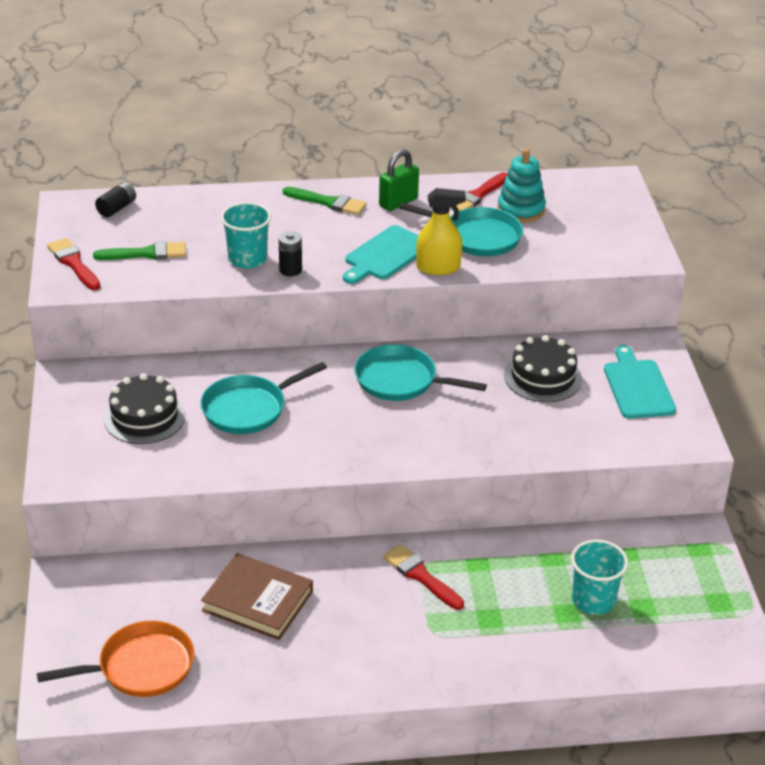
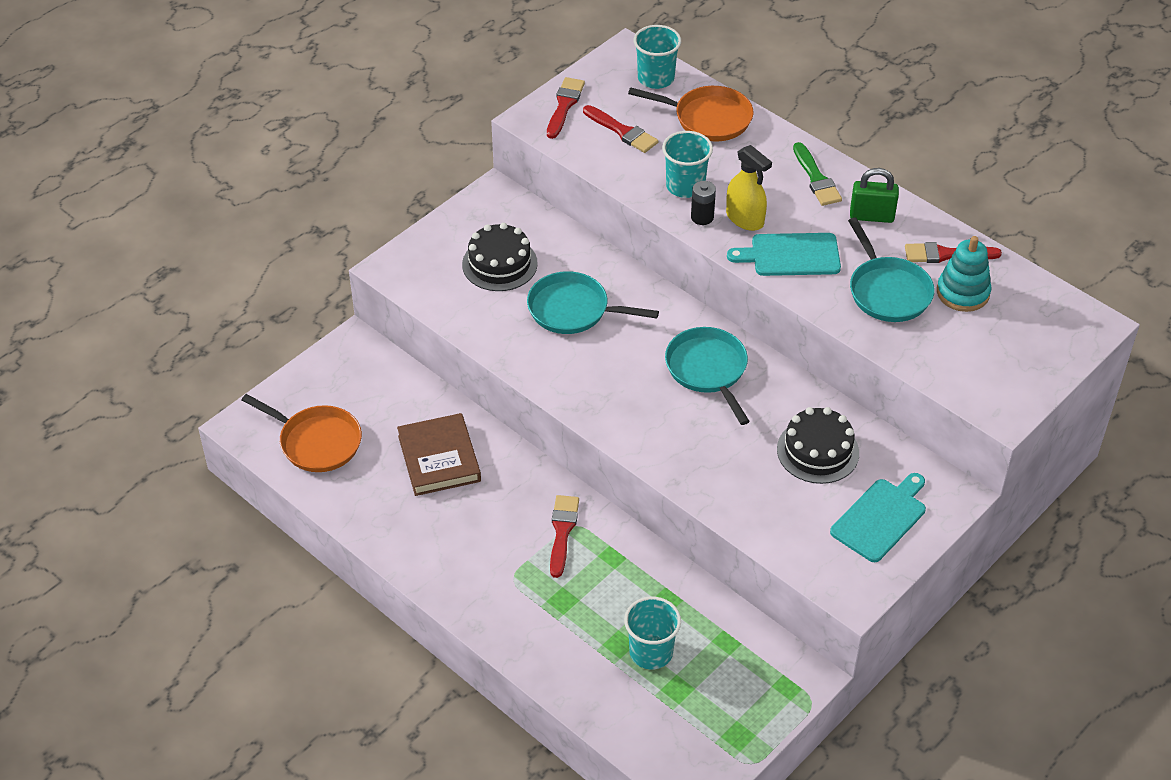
camera: 50 degrees right, 10 degrees up
(117, 208) = (656, 78): black battery -> turquoise cup
(146, 253) = (622, 131): green brush -> red brush
(196, 210) = (708, 118): none -> orange pan
(438, 267) = (814, 295): yellow spray bottle -> yellow spray bottle (745, 219)

